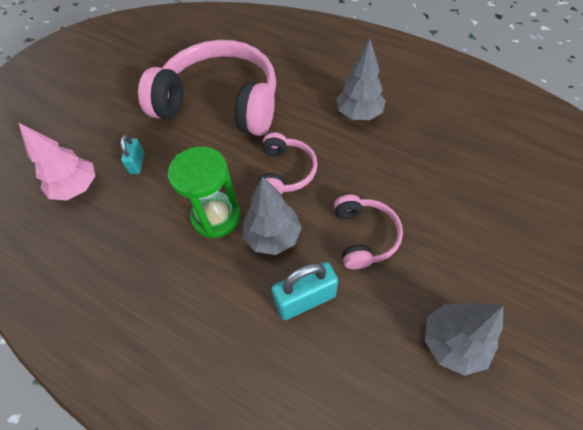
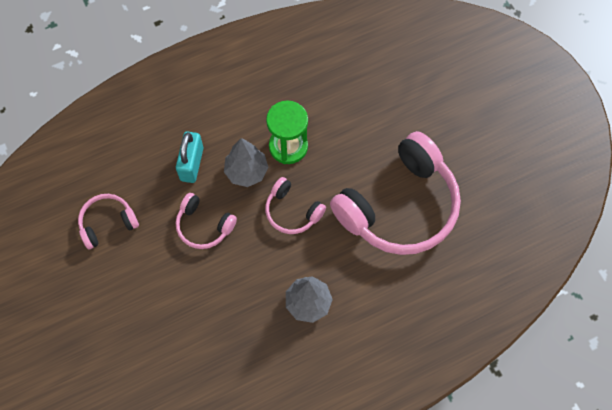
camera: 120 degrees right, 10 degrees up
(77, 188) = (379, 73): pink tree -> none
(137, 163) = (375, 119): turquoise padlock -> none
(452, 342) = (107, 223): grey tree -> pink headphones

